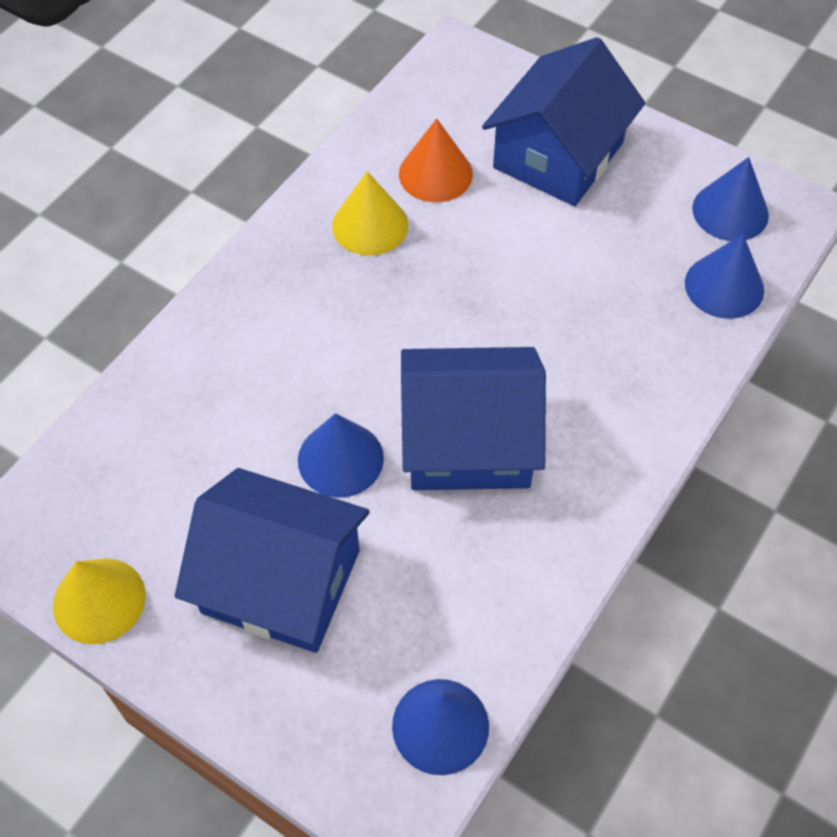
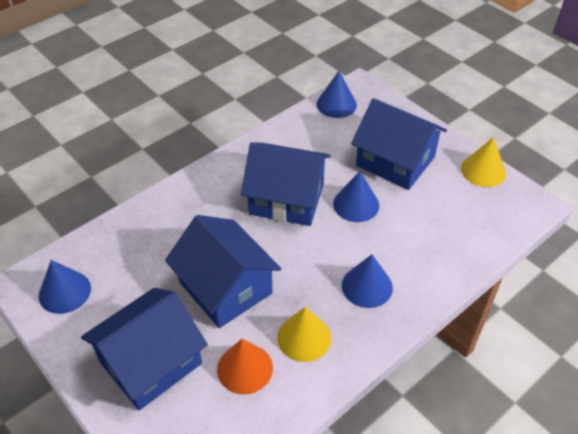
camera: 165 degrees left, 10 degrees down
(506, 266) = (225, 287): none -> blue house
(724, 286) = (103, 246): blue cone -> blue cone (367, 286)

